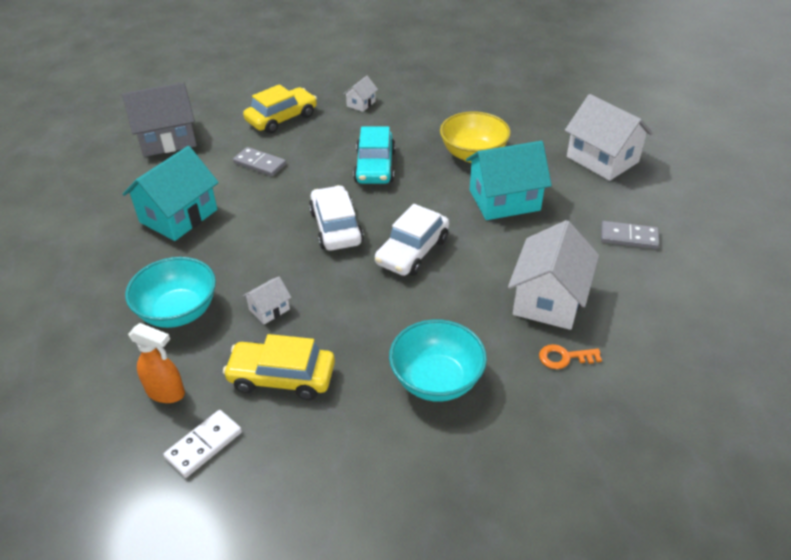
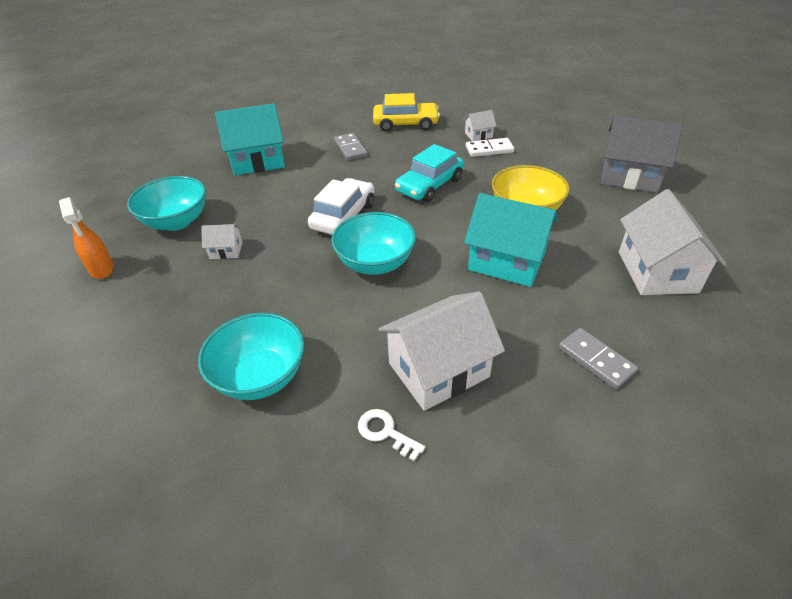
camera: 40 degrees right, 0 degrees up
(167, 139) = (315, 110): grey house -> grey house (629, 176)
(204, 445) = (72, 318): white domino -> white domino (489, 149)
(282, 377) = (170, 302): yellow car -> none
(412, 251) = (375, 263): white car -> turquoise bowl
(564, 357) = (386, 432): orange key -> white key

